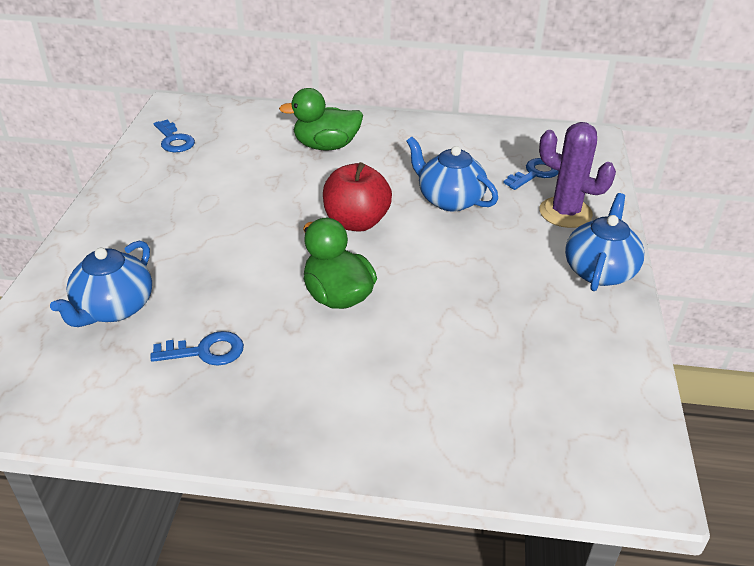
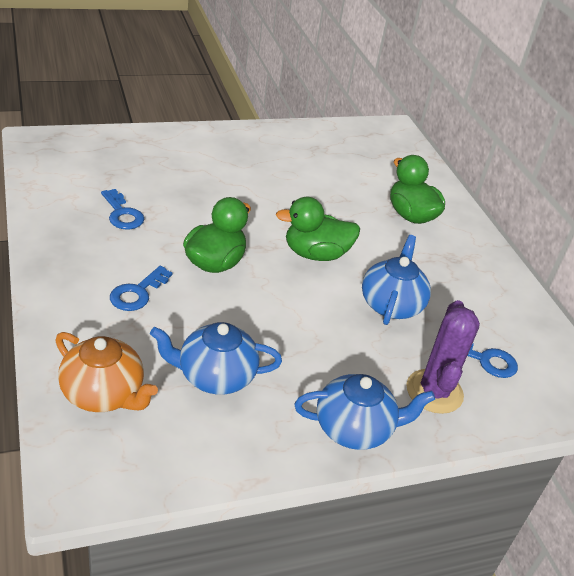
camera: 60 degrees right, 0 degrees up
(113, 308) = (144, 165): blue teapot -> blue teapot (215, 376)
(174, 140) = (350, 139): blue key -> blue key (138, 293)
(356, 222) = (315, 254): red apple -> green duck
(518, 434) = (104, 394): none -> orange teapot

